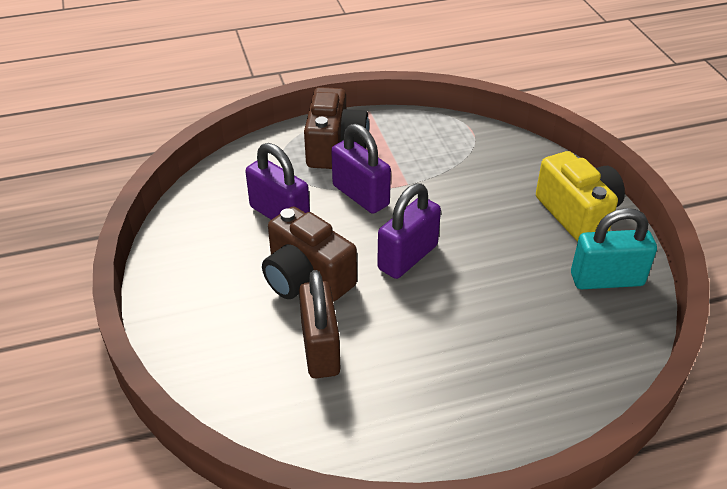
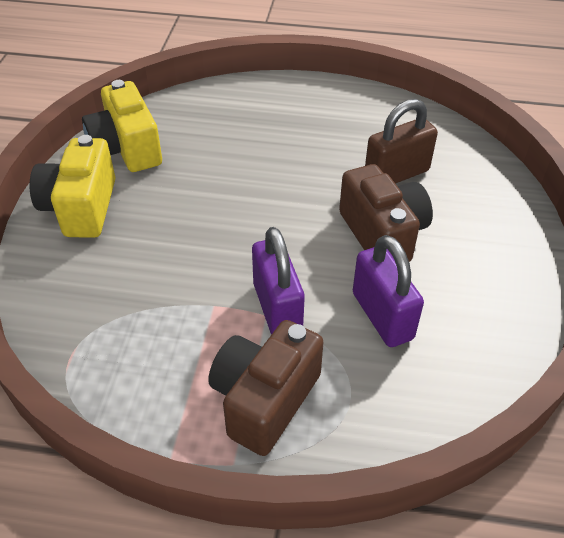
camera: 155 degrees left, 5 degrees up
(320, 349) = (396, 174): brown padlock -> brown padlock turned 45 degrees clockwise
(407, 257) = (275, 222): purple padlock -> none
(606, 279) = (126, 149): turquoise padlock -> yellow camera

